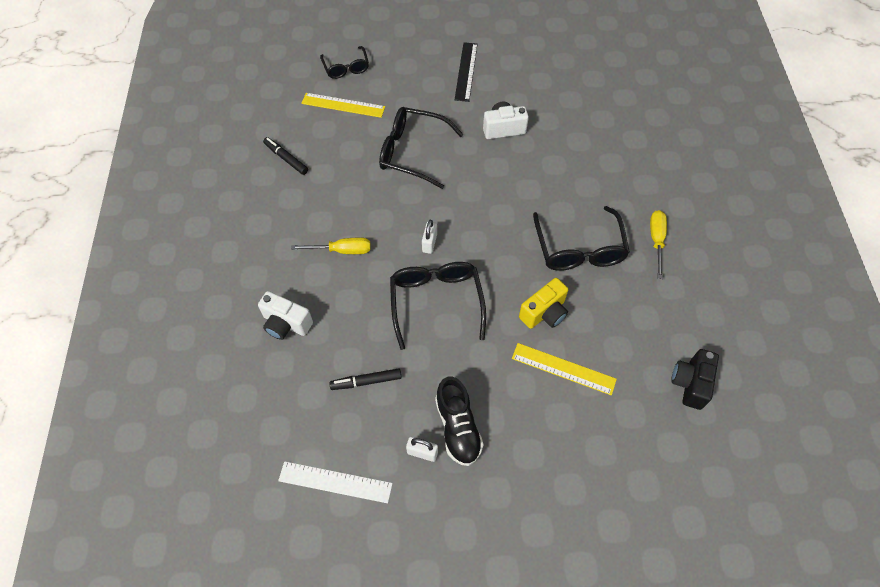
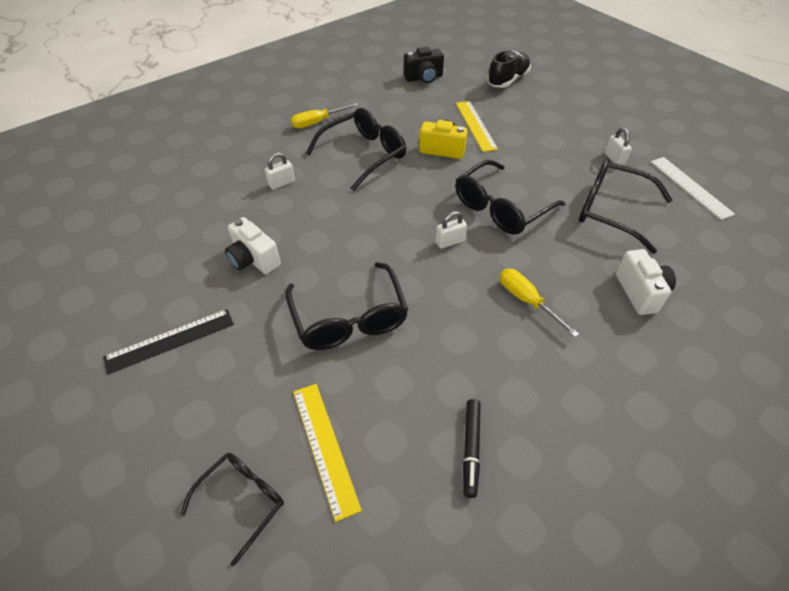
camera: 125 degrees left, 10 degrees down
(366, 381) = (611, 211): black marker -> black glasses
(458, 427) = (577, 151): black shoe -> black shoe (508, 80)
(578, 176) = (281, 183): none -> white padlock

